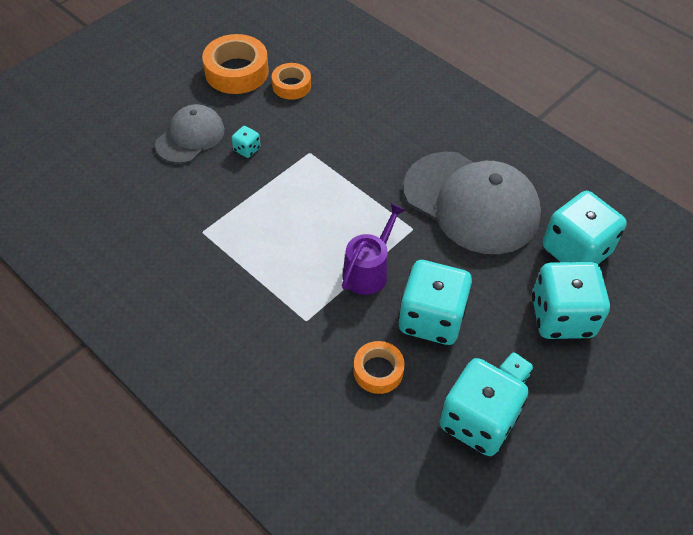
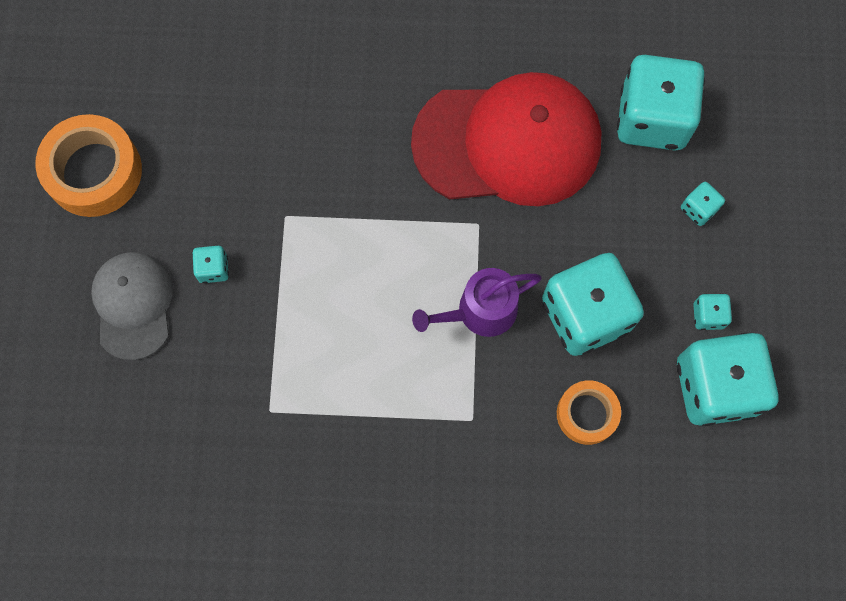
camera: 40 degrees left, 20 degrees up
(291, 86) = (178, 140): orange tape -> none
(368, 270) = (480, 311): purple watering can -> purple watering can turned 105 degrees counterclockwise
(471, 202) = (508, 142): grey cap -> red cap
(562, 317) = (698, 209): turquoise dice -> turquoise dice, size x0.42

